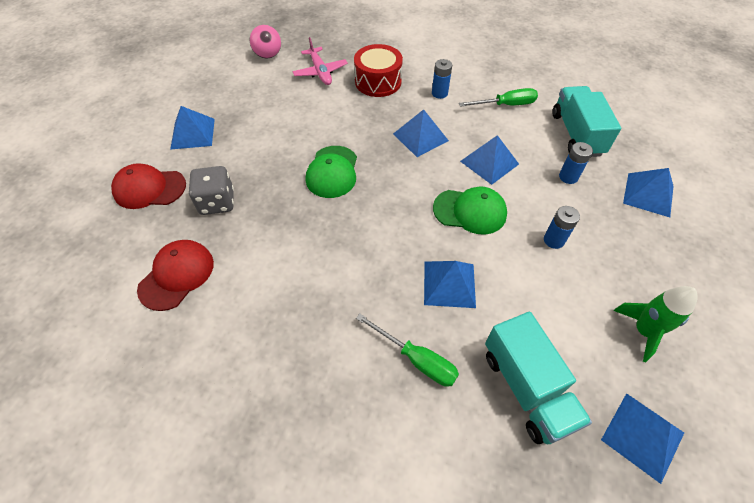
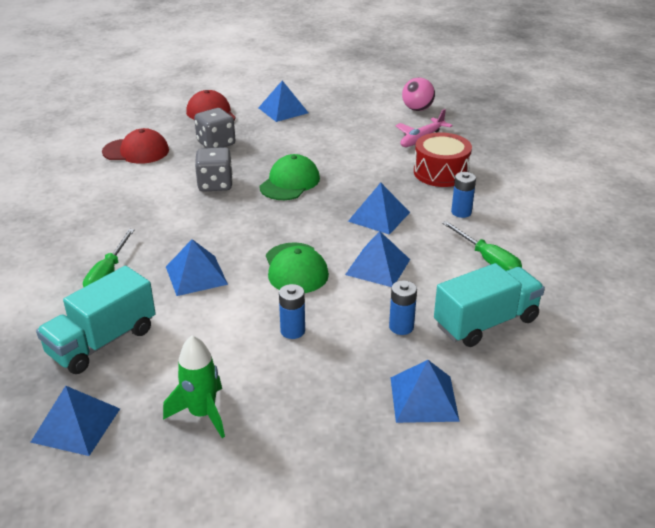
camera: 65 degrees right, 20 degrees down
(299, 226) = (215, 184): none -> grey dice
(332, 172) = (290, 182): green cap -> green cap turned 135 degrees clockwise

